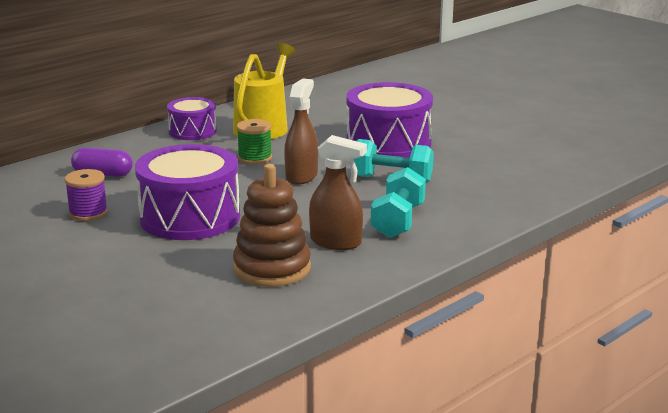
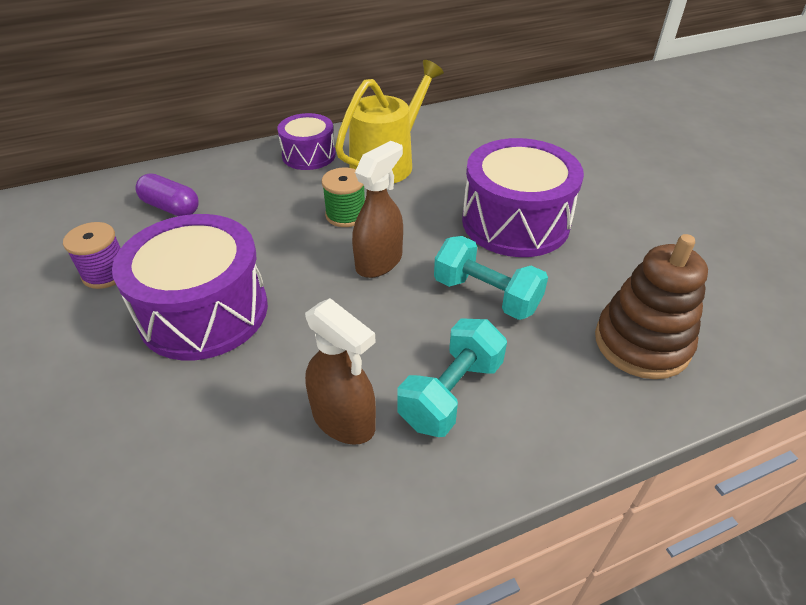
camera: 20 degrees right, 20 degrees up
(272, 268) = (227, 458): brown stacking toy -> brown stacking toy (641, 343)

